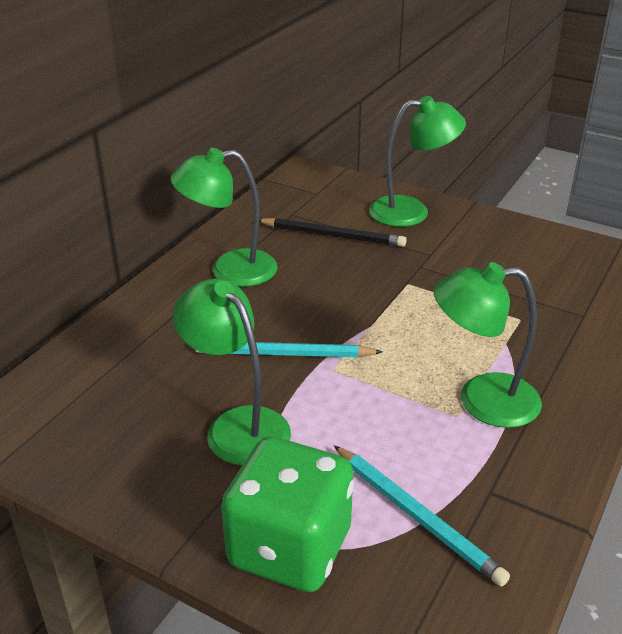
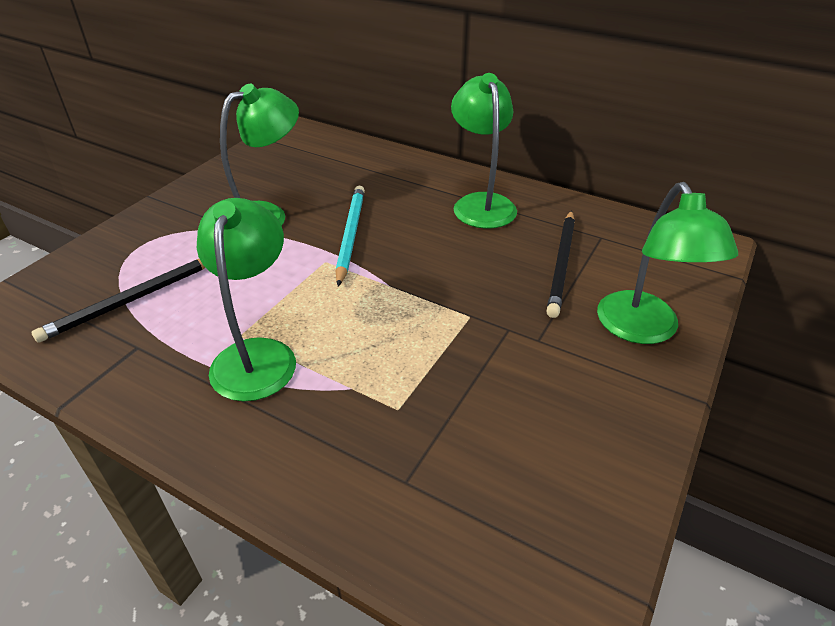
camera: 90 degrees right, 5 degrees up
(290, 547) = (135, 240): green dice -> none
(417, 516) = (131, 300): turquoise pencil -> black pencil

